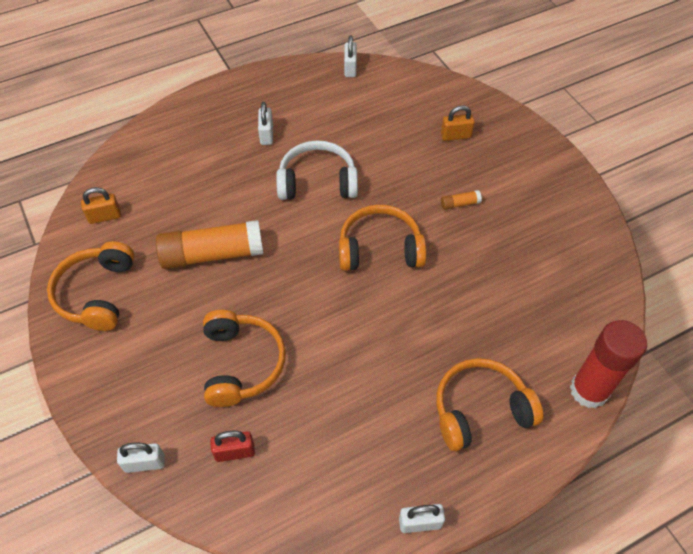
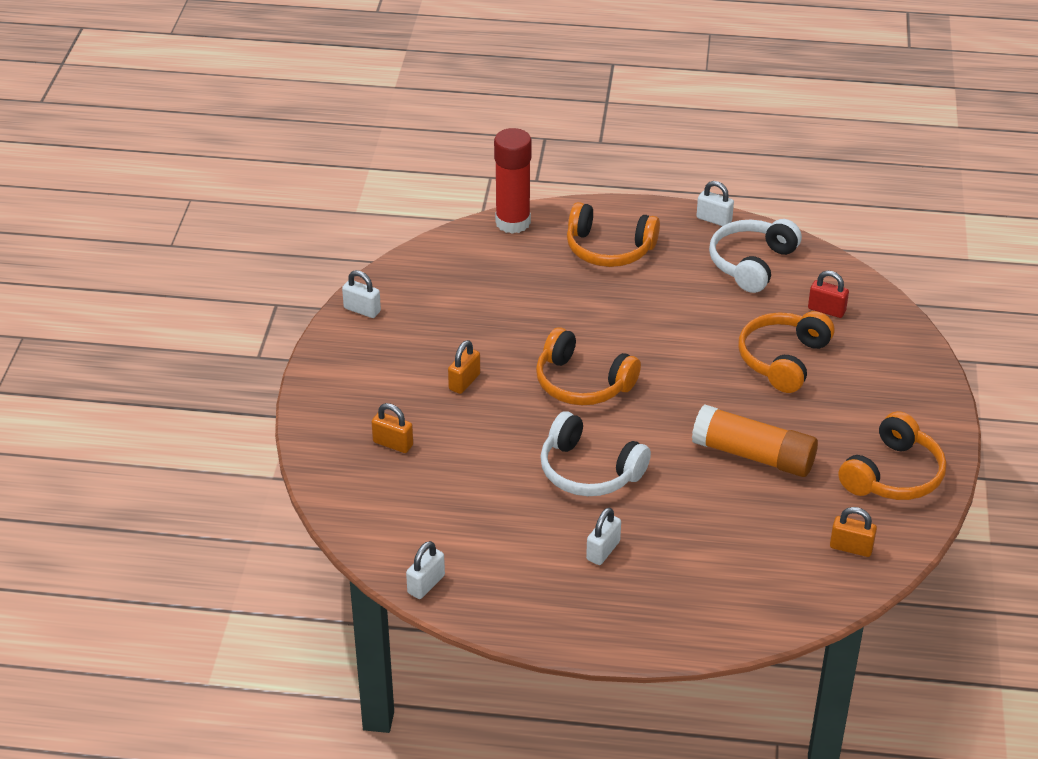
camera: 145 degrees left, 15 degrees down
(145, 463) = (905, 335): white padlock -> white padlock (362, 310)
(341, 476) = (751, 263): none -> white headphones
(460, 204) = (464, 382): orange glue stick -> orange padlock

